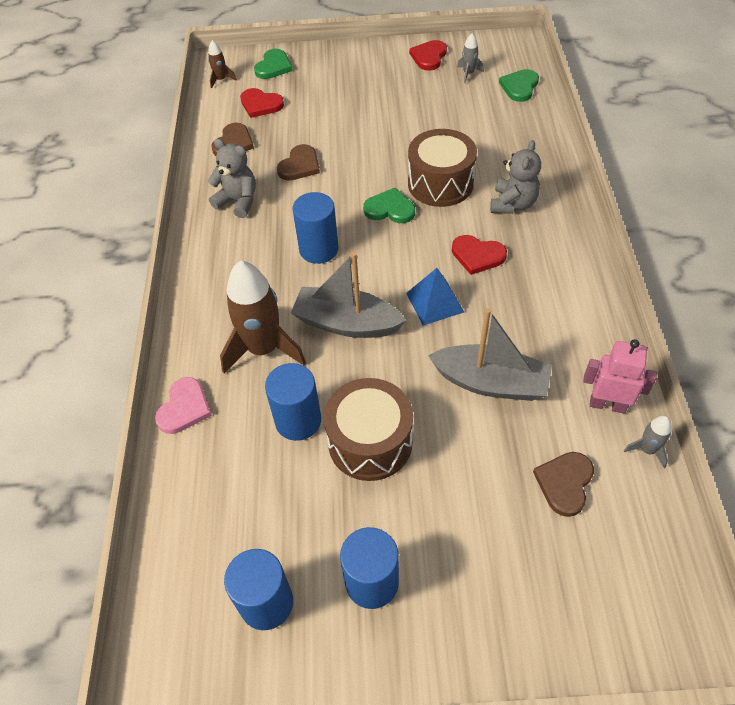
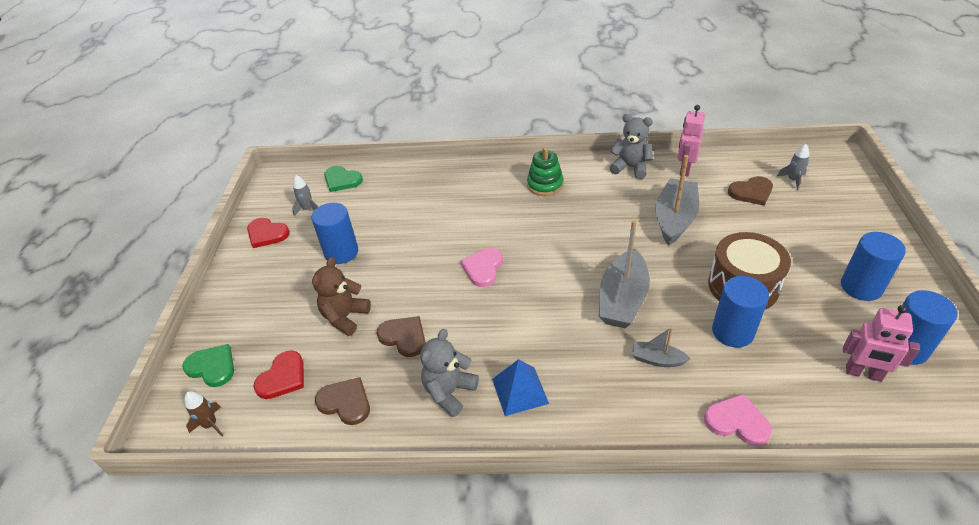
camera: 85 degrees left, 10 degrees down
(232, 542) = (863, 373): none -> pink robot
(263, 349) = (657, 359): brown rocket -> grey boat
(319, 249) = (530, 320): blue cylinder -> blue cylinder (341, 252)
(324, 126) = (345, 317): none -> brown teddy bear
(390, 209) = (483, 268): green heart -> pink heart
(434, 302) = (597, 244): blue pyramid -> blue pyramid (520, 391)
(440, 183) = (456, 234): brown drum -> none
(477, 255) = (546, 218): red heart -> none
(513, 204) = (490, 195): grey teddy bear -> grey teddy bear (630, 167)
(541, 252) = (545, 185): none -> green stacking toy
(564, 483) = (751, 192): brown heart -> brown heart turned 45 degrees counterclockwise
(647, 450) = (717, 157): grey rocket -> grey rocket (793, 180)

